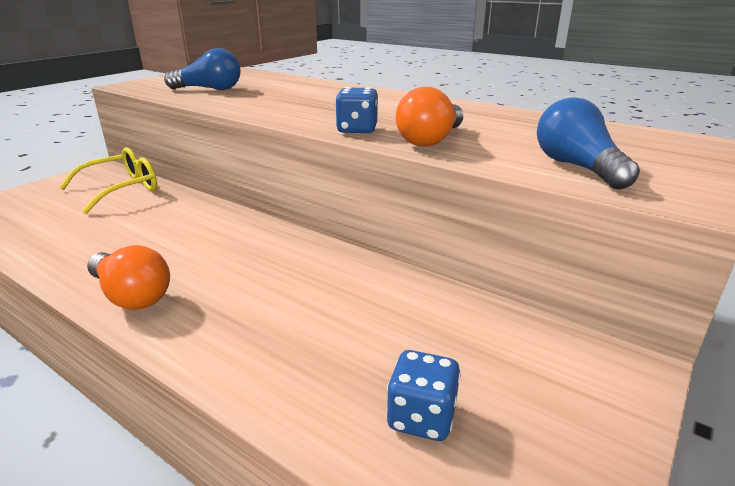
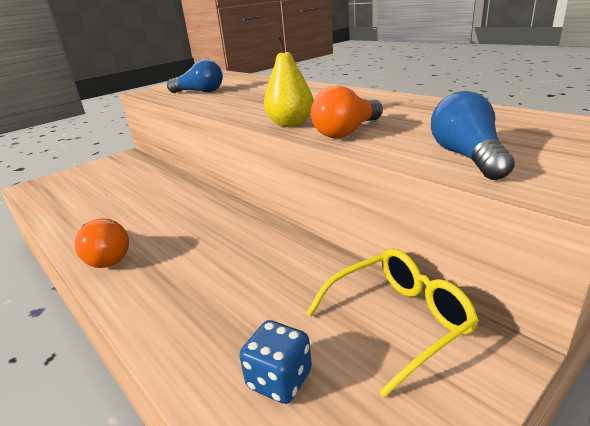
camera: 15 degrees right, 0 degrees up
(122, 189) = (133, 171): yellow glasses -> yellow glasses (398, 321)
(357, 130) = (290, 124): blue dice -> yellow pear

